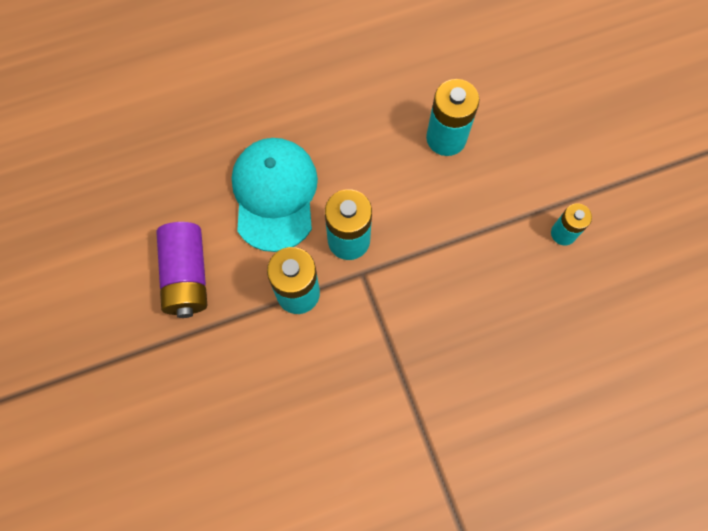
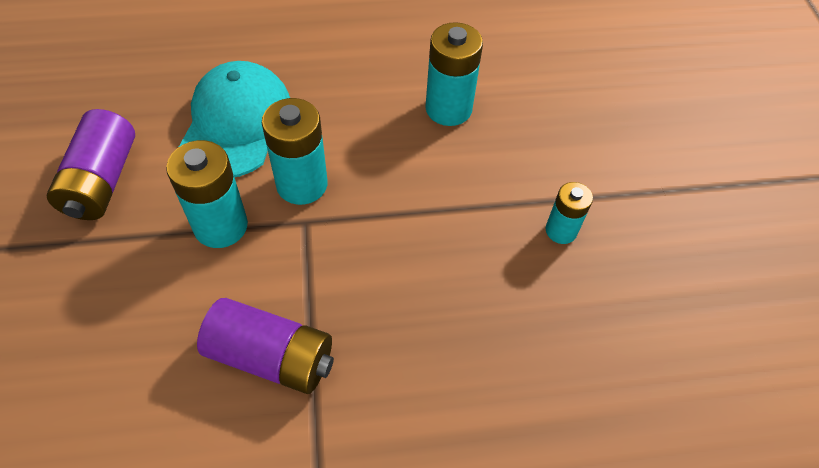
camera: 10 degrees right, 15 degrees down
(376, 391) = (271, 357): none -> purple battery

